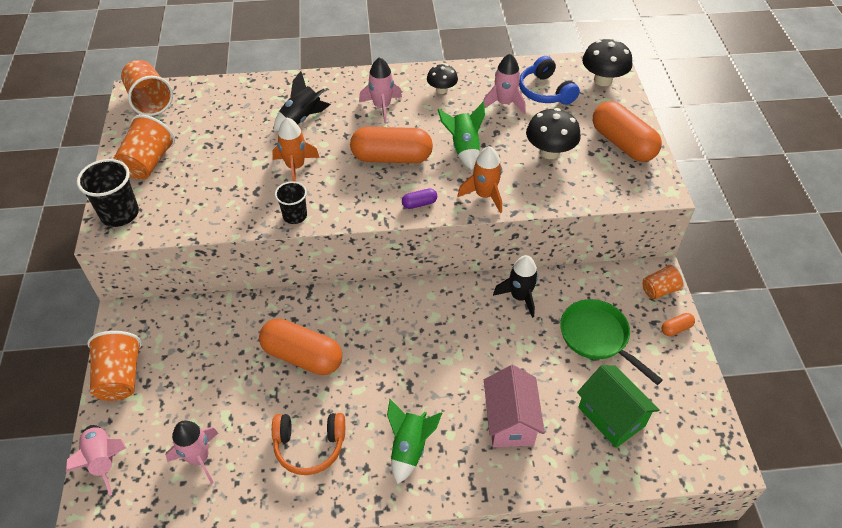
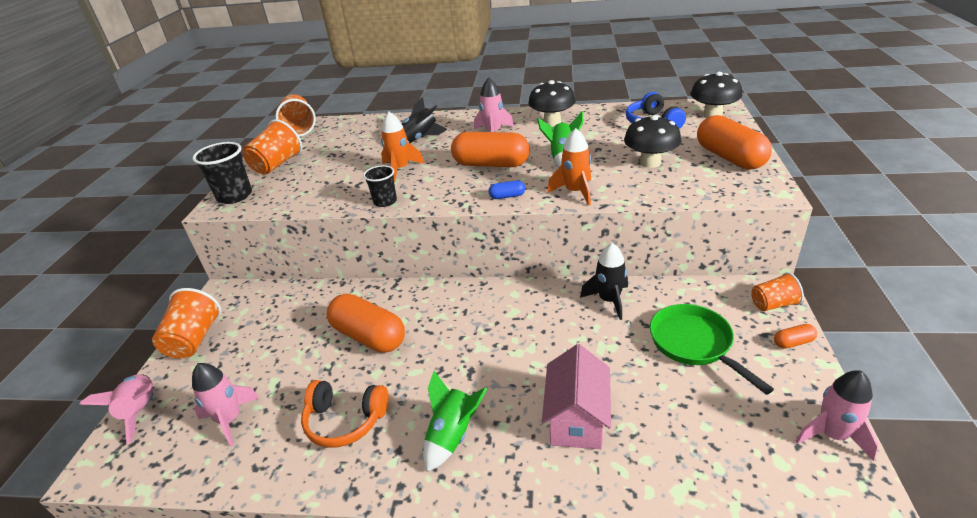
camera: 15 degrees right, 15 degrees down
(419, 204) = (507, 196): purple capsule -> blue capsule
(442, 90) = (552, 122): black mushroom -> black mushroom, size x1.59
(504, 103) = (610, 130): pink rocket -> pink rocket (832, 435)
(611, 416) = (705, 428): green house -> none

